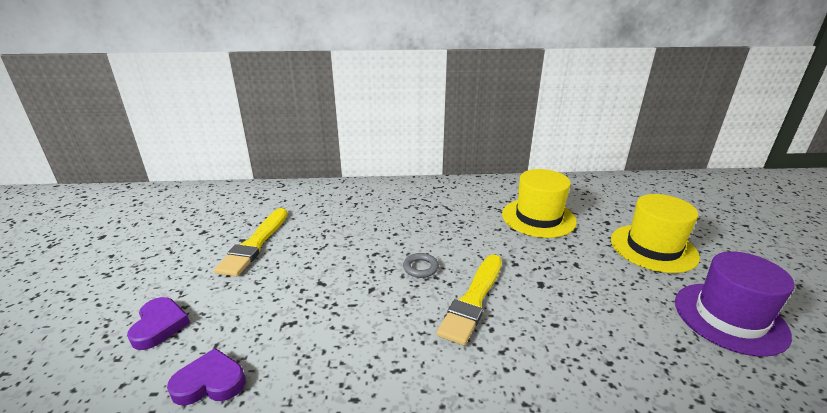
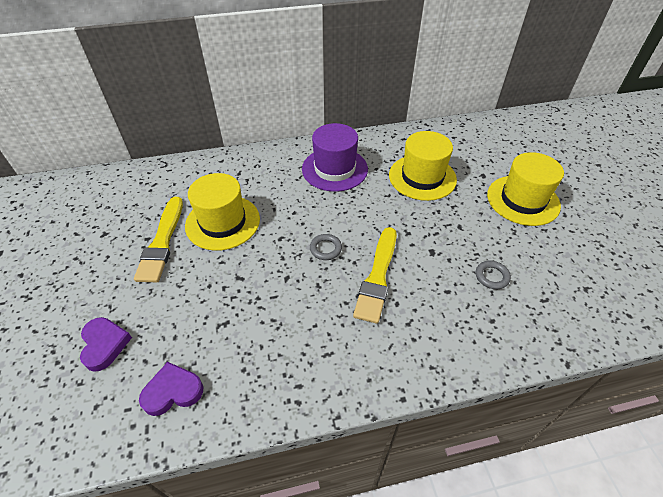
camera: 10 degrees left, 20 degrees up
(320, 234) = (223, 222): none -> yellow hat
(611, 316) = (492, 276): none -> grey ring
(729, 317) = (582, 264): purple hat -> purple hat (334, 169)

